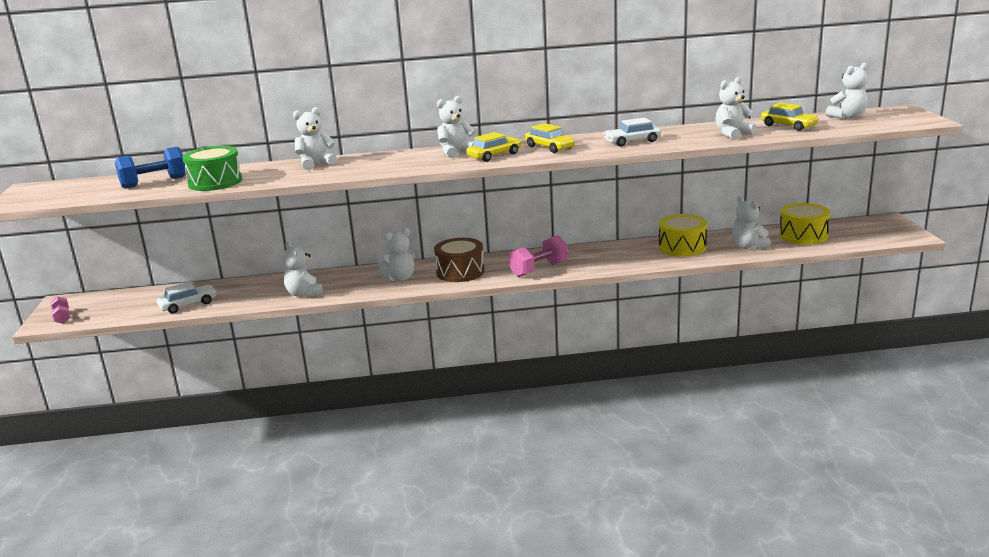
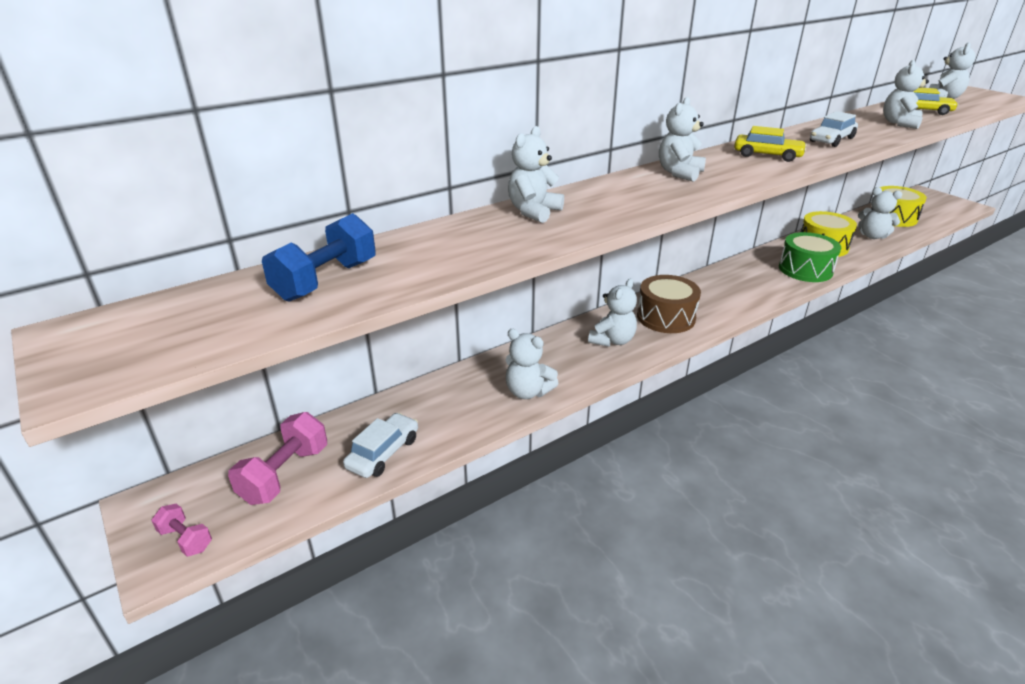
camera: 30 degrees left, 10 degrees up
(215, 182) = (436, 264): green drum -> green drum (805, 269)
(494, 155) = (732, 172): yellow car -> none
(539, 269) = (740, 297): pink dumbbell -> pink dumbbell (285, 474)

